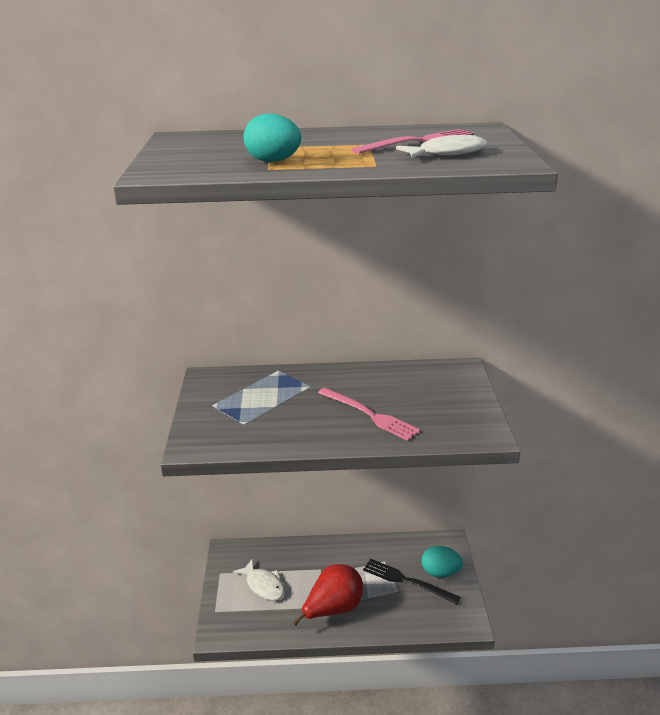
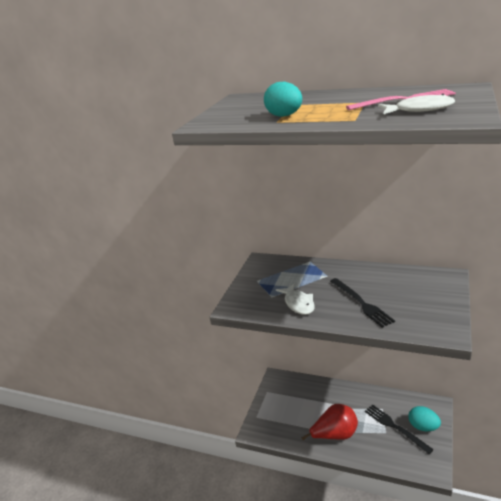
camera: 25 degrees right, 0 degrees up
(263, 585) = (292, 406): white fish -> white fish (298, 303)
(369, 415) = (361, 303): pink fork -> black fork

